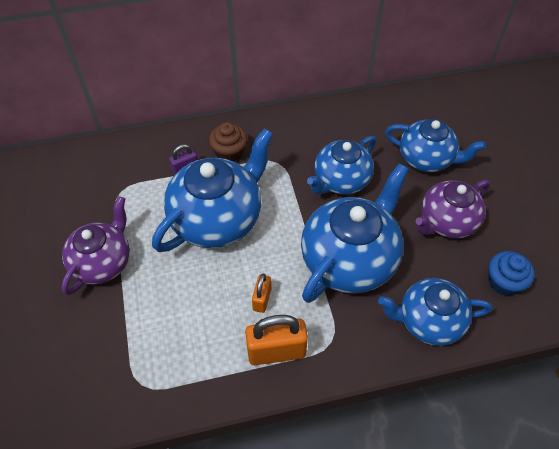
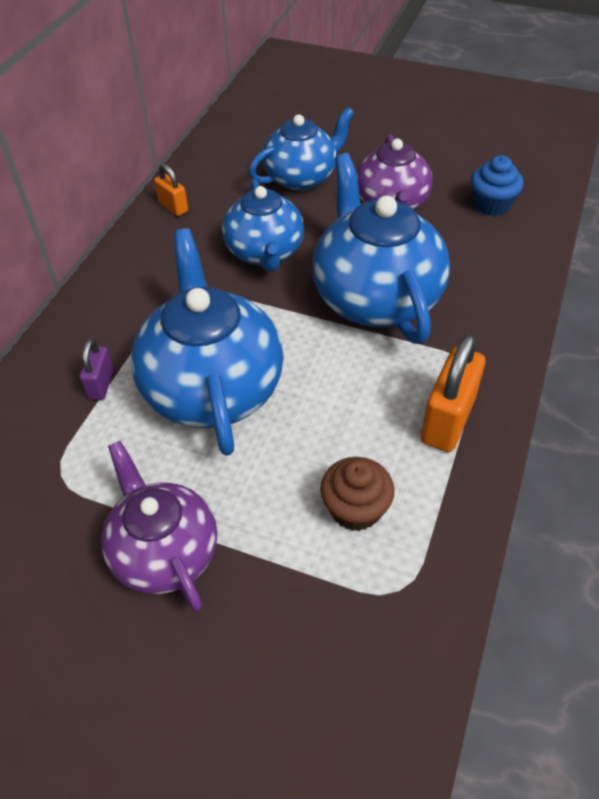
camera: 55 degrees left, 5 degrees down
(229, 152) = (121, 328): brown cupcake -> brown cupcake (355, 509)
(262, 299) = (367, 400): orange padlock -> orange padlock (173, 207)
(428, 321) = (497, 277): blue teapot -> none

